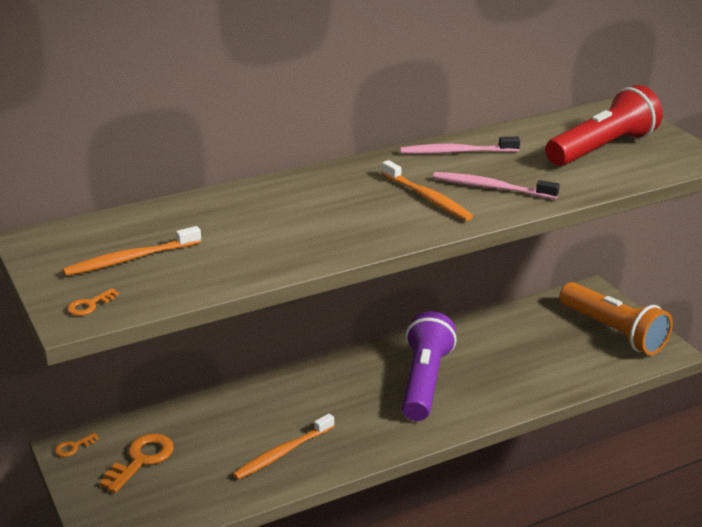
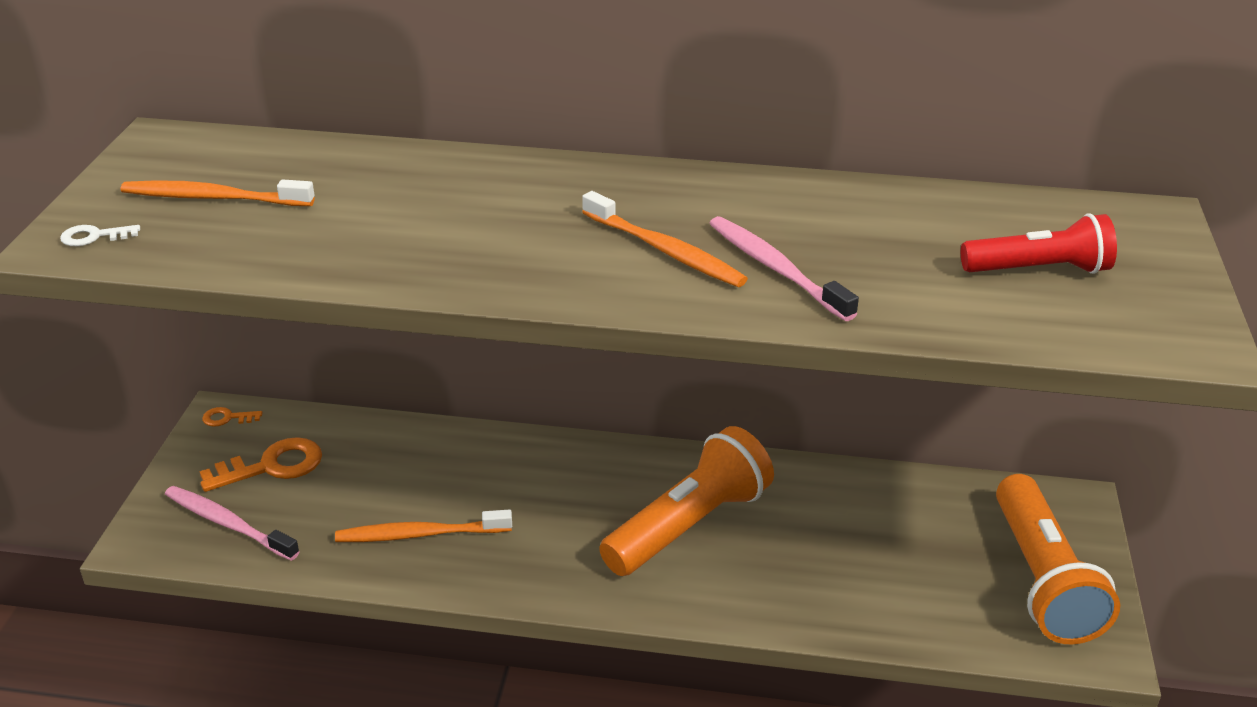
camera: 35 degrees right, 5 degrees up
(89, 305) = (94, 236): orange key -> white key
(424, 381) = (689, 525): purple flashlight -> orange flashlight
(427, 198) = (665, 250): orange toothbrush -> orange toothbrush turned 45 degrees counterclockwise
(456, 152) = (802, 200): pink toothbrush -> pink toothbrush (228, 524)
(602, 149) = (1039, 270): red flashlight -> red flashlight, size x0.62

